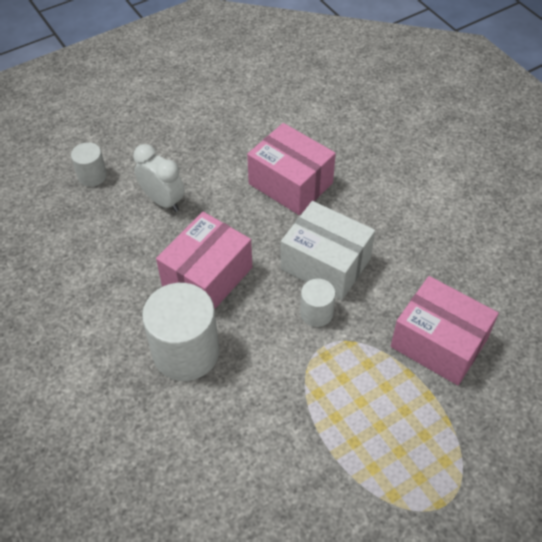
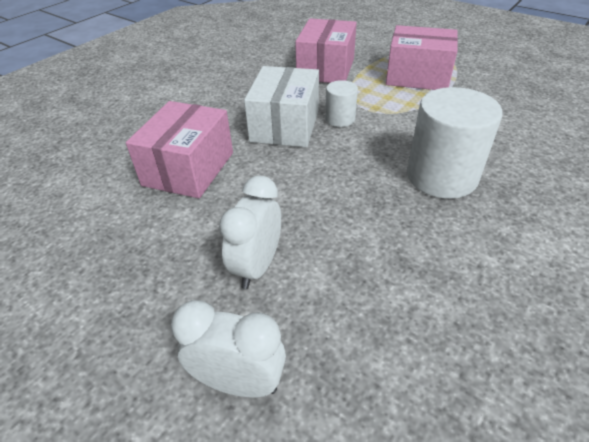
camera: 110 degrees left, 10 degrees down
(92, 176) = (239, 382): white cylinder -> white clock
(207, 277) = (347, 190): pink box -> pink box (417, 76)

